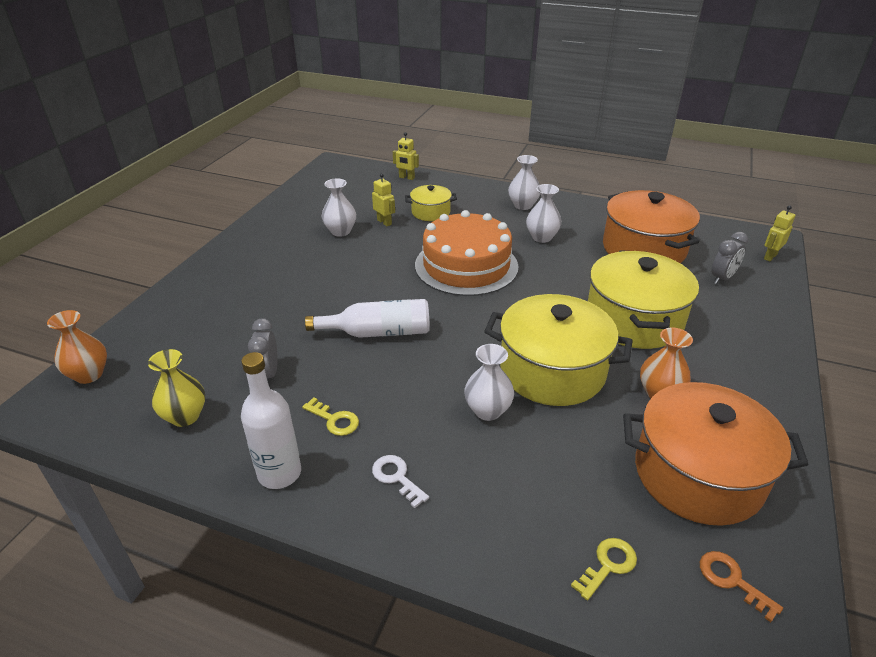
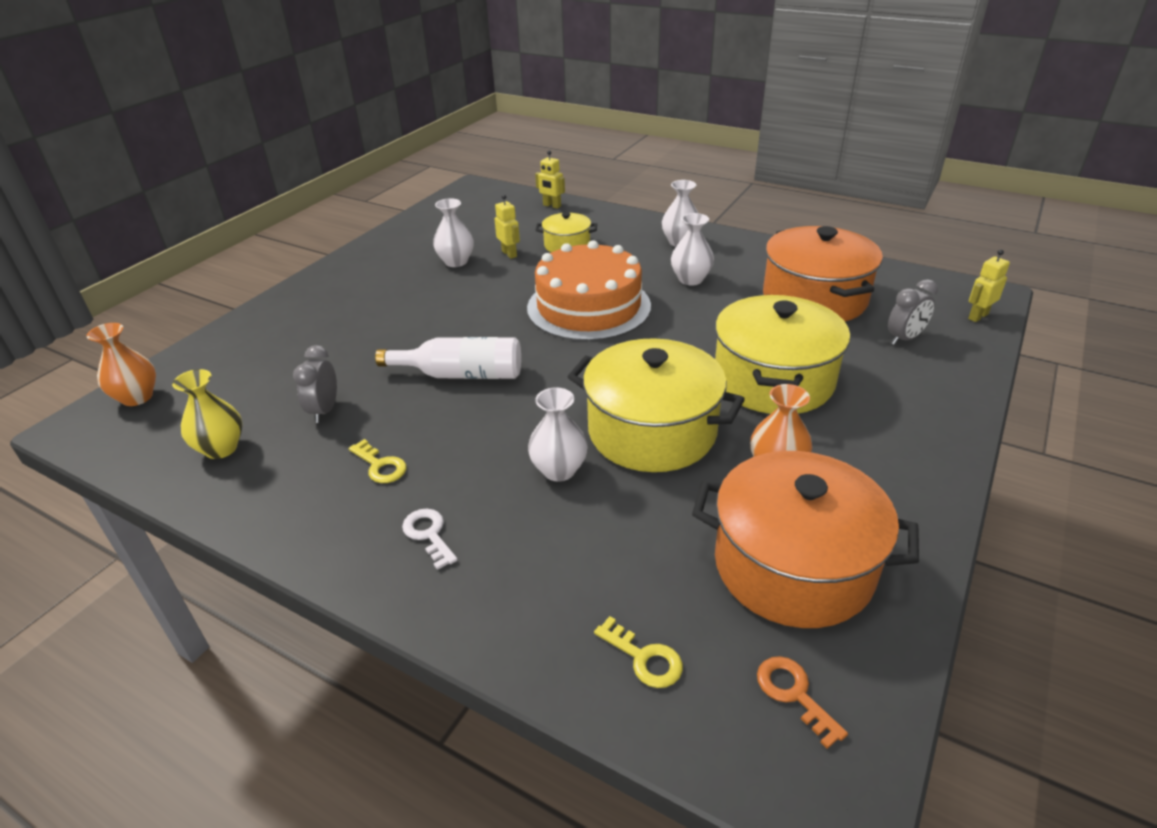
camera: 10 degrees right, 0 degrees up
(279, 473) = (301, 517): white bottle -> none
(608, 565) = (644, 658): yellow key -> yellow key turned 75 degrees clockwise

